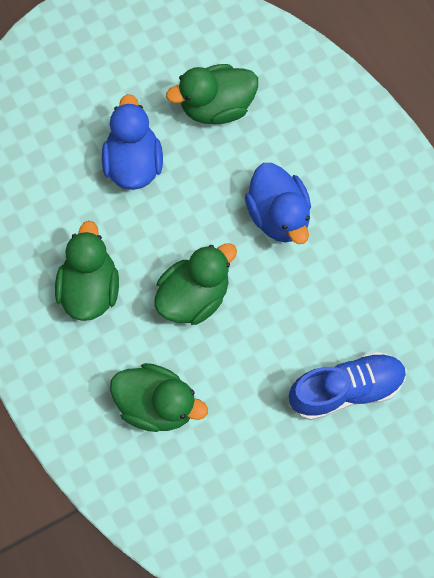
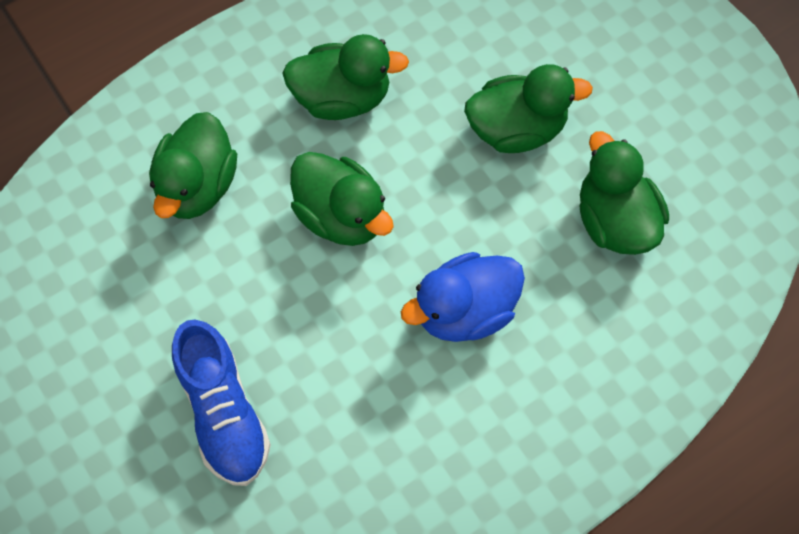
camera: 85 degrees right, 5 degrees down
(133, 163) = (517, 129): blue duck -> green duck

